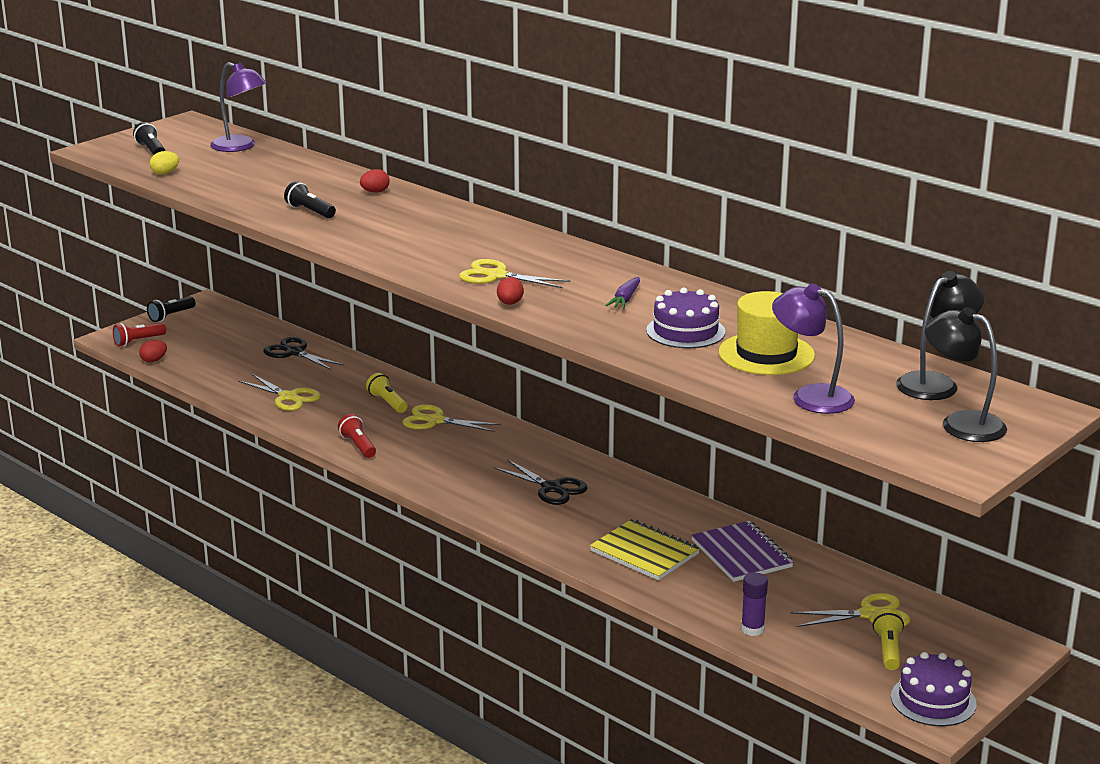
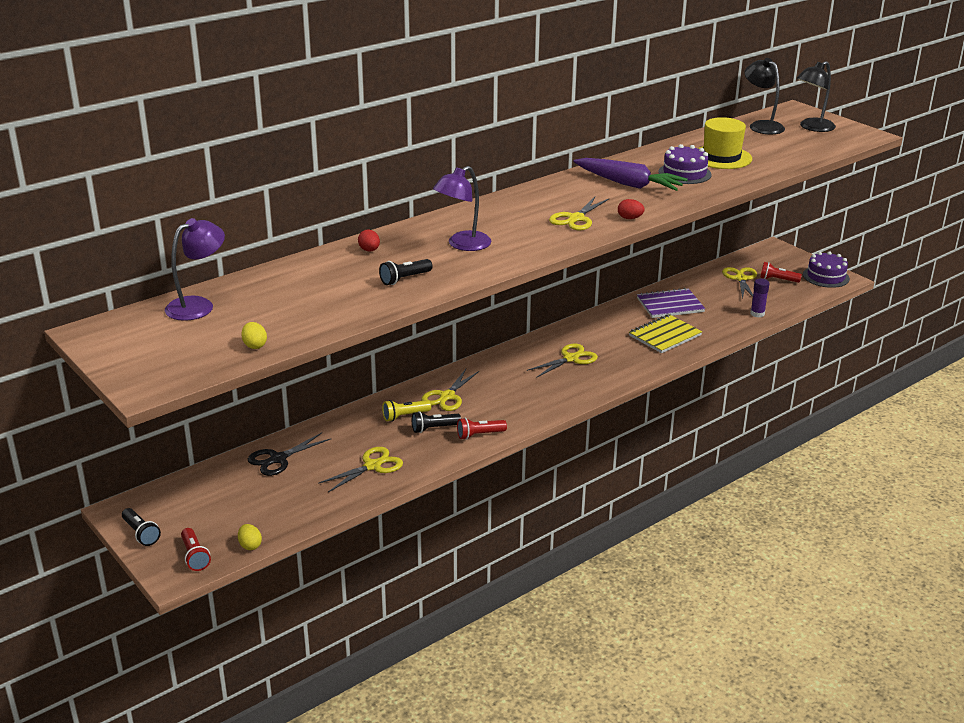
camera: 80 degrees left, 5 degrees up
(151, 150) = (174, 353): black flashlight -> black flashlight (434, 428)
(154, 360) = (250, 545): red egg -> yellow egg
(551, 488) = (570, 358): black scissors -> yellow scissors
(625, 299) = (629, 184): purple carrot -> purple carrot, size x2.14
(811, 396) = (781, 154): purple lamp -> purple lamp (462, 245)
(888, 650) = (777, 280): yellow flashlight -> red flashlight

